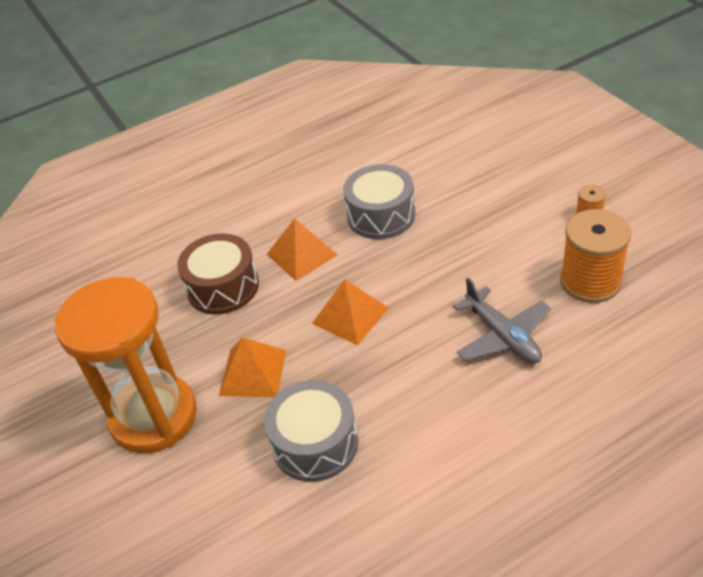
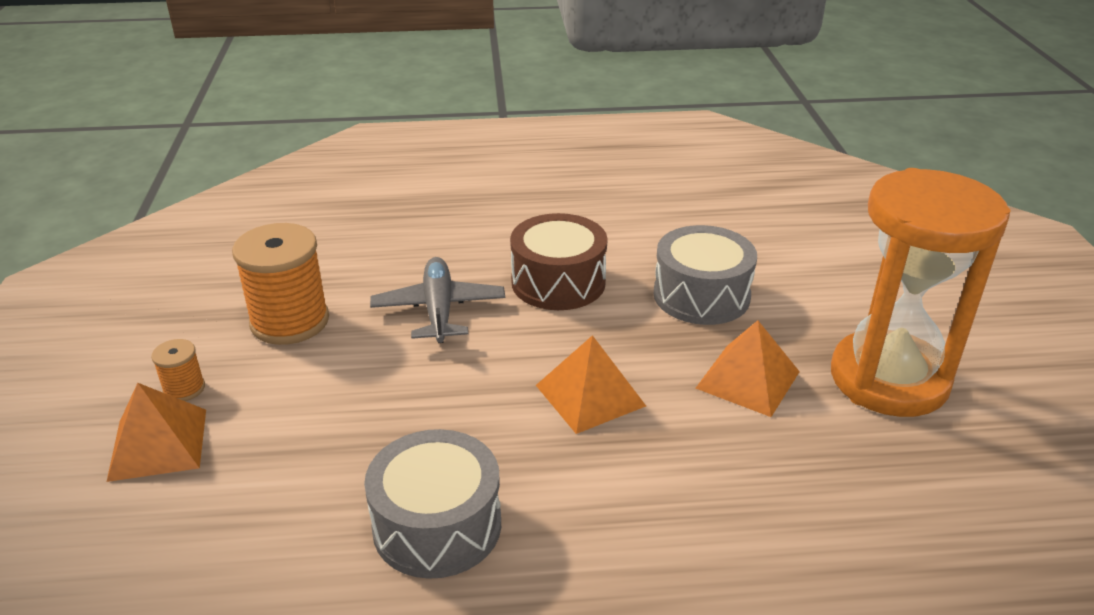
camera: 160 degrees left, 10 degrees down
(223, 287) = (759, 513): brown drum -> brown drum (558, 282)
(301, 254) = (607, 513): orange pyramid -> orange pyramid (158, 444)

